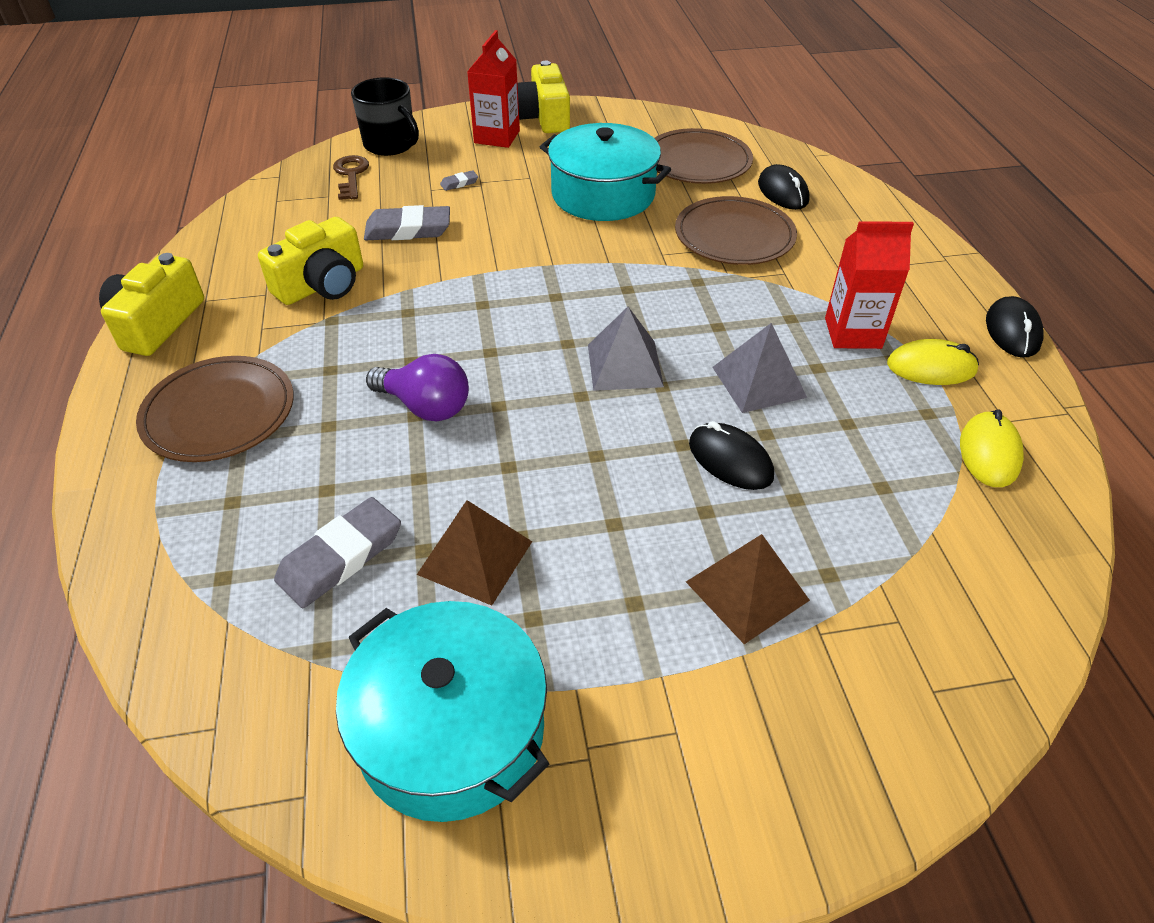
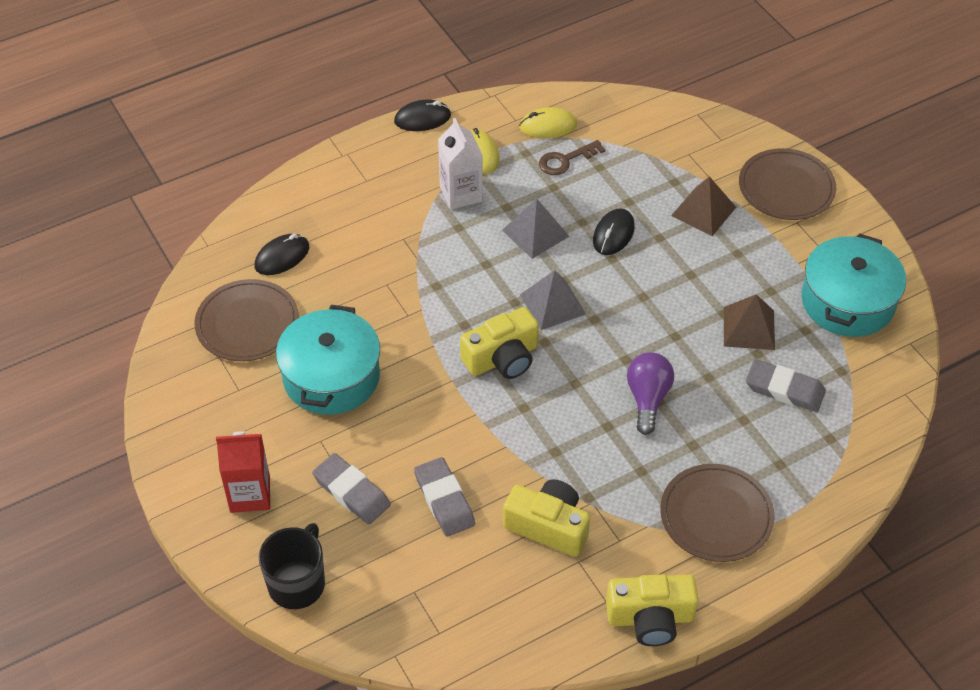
camera: 110 degrees left, 5 degrees up
(351, 175) = (370, 590): brown key -> brown key (565, 160)
(459, 183) = (351, 492): grey eraser -> grey eraser, size x2.19
(544, 117) = (194, 468): yellow camera -> yellow camera (502, 358)
(734, 236) = (363, 276): brown plate -> brown plate (786, 188)
(853, 333) = (461, 194): red carton -> white carton

